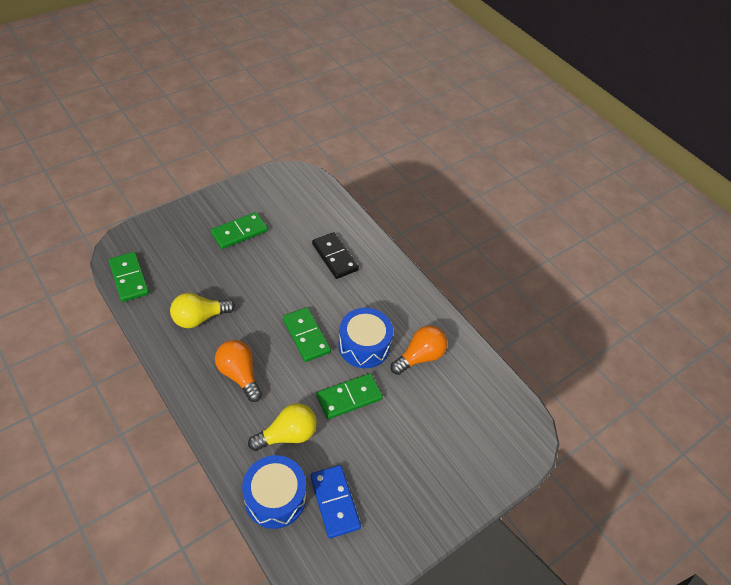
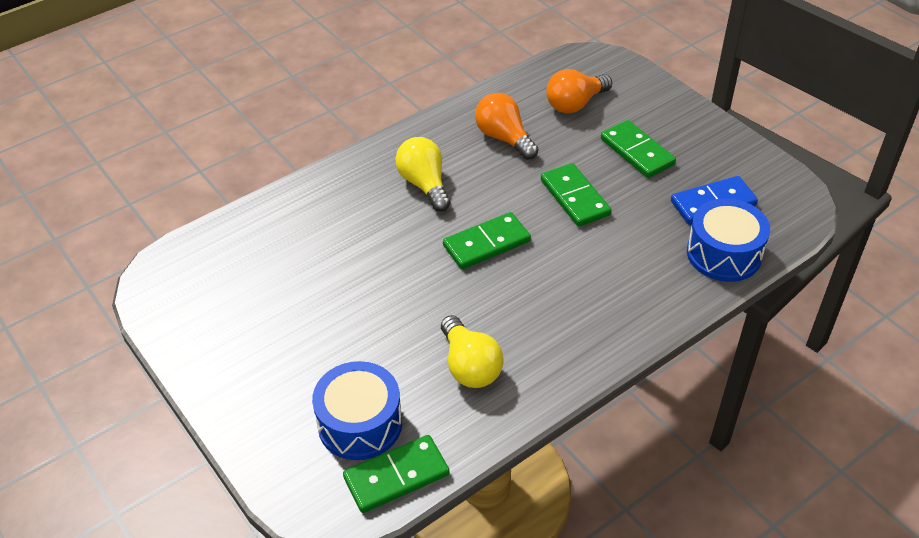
camera: 85 degrees left, 5 degrees down
(239, 232) = (289, 340): green domino -> green domino (637, 152)
(239, 374) = (561, 307): orange light bulb -> orange light bulb (575, 104)
(287, 435) = (640, 250): yellow light bulb -> yellow light bulb (424, 184)
(335, 257) = (341, 222): black domino -> none
(364, 345) = (494, 187): blue drum -> blue drum (360, 423)

